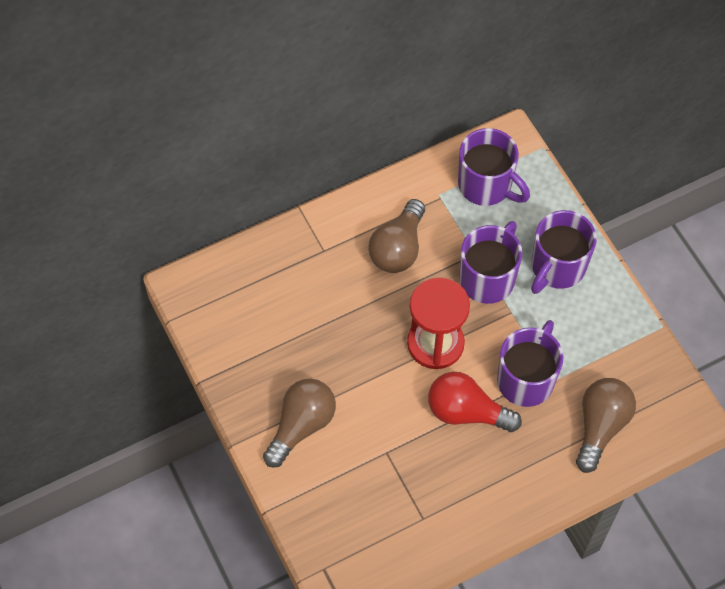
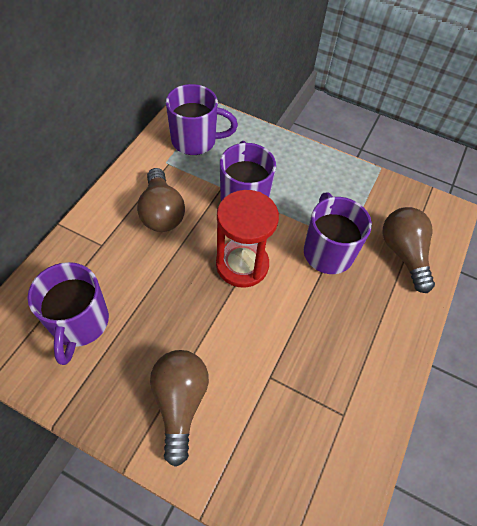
camera: 40 degrees left, 5 degrees down
(466, 412) = (306, 302): red light bulb -> none
(557, 267) = (285, 167): purple mug -> purple mug (79, 323)

